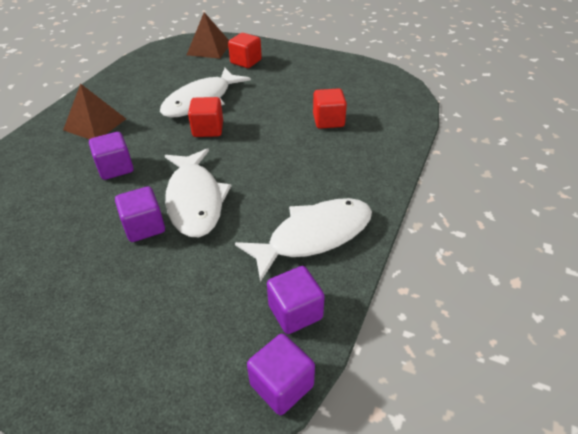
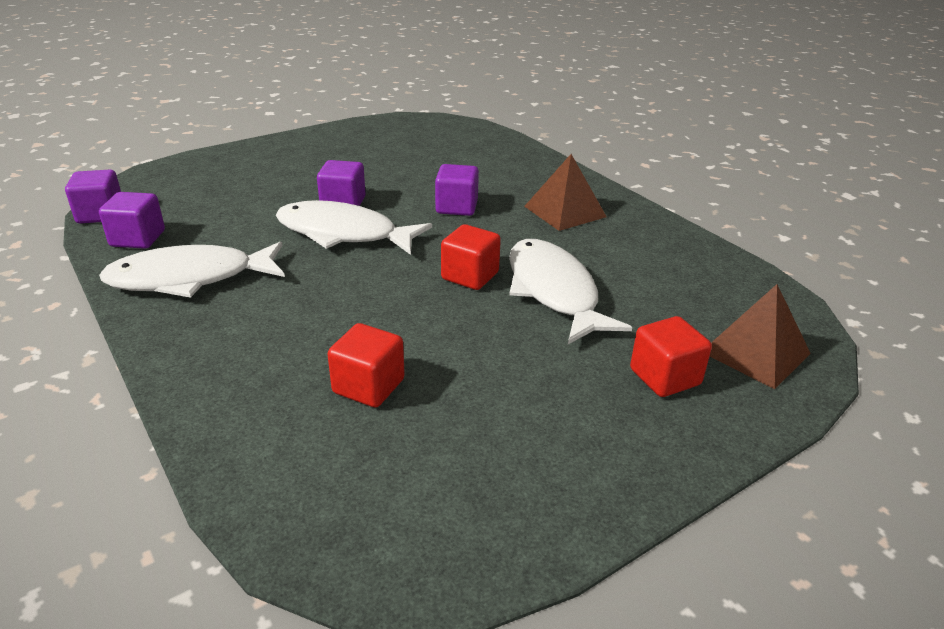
camera: 120 degrees right, 10 degrees down
(314, 236) = (190, 278): white fish -> white fish turned 75 degrees clockwise

